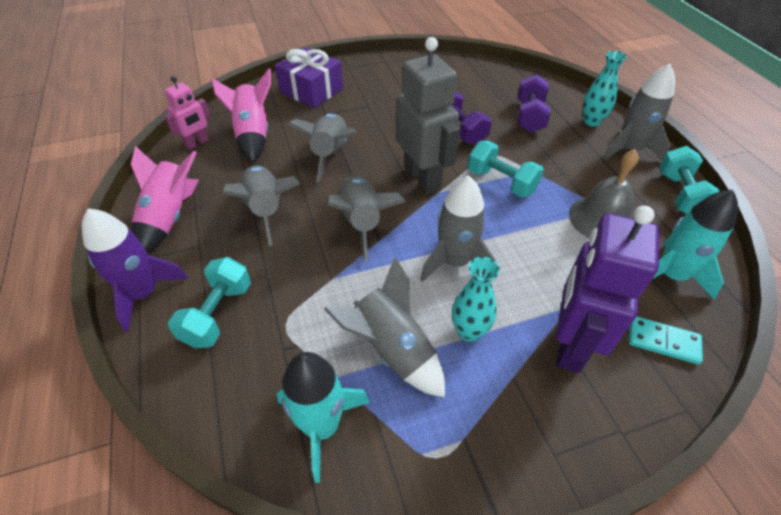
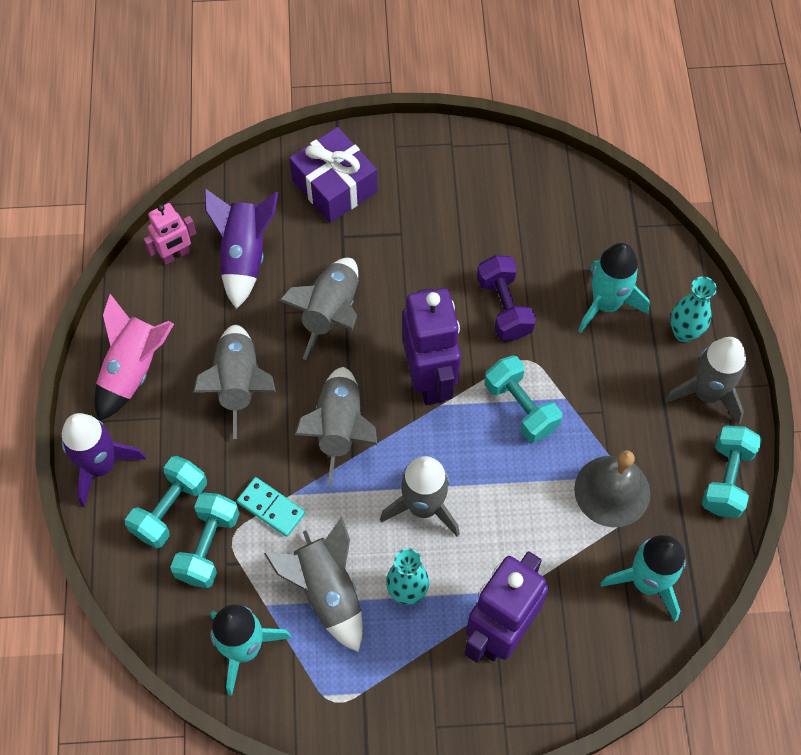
camera: 15 degrees right, 15 degrees up
(253, 135) = (244, 257): pink rocket -> purple rocket
(263, 338) = (208, 546): none -> turquoise dumbbell
(423, 178) = (430, 379): grey robot -> purple robot
(529, 116) = (606, 304): purple dumbbell -> turquoise rocket
(663, 341) = (593, 652): turquoise domino -> turquoise domino (271, 508)

